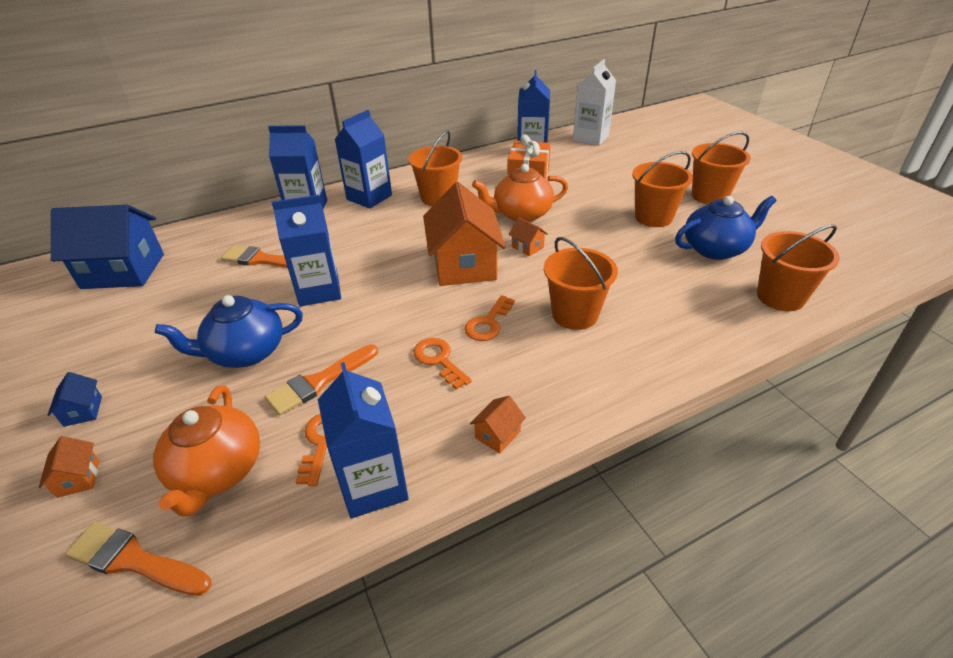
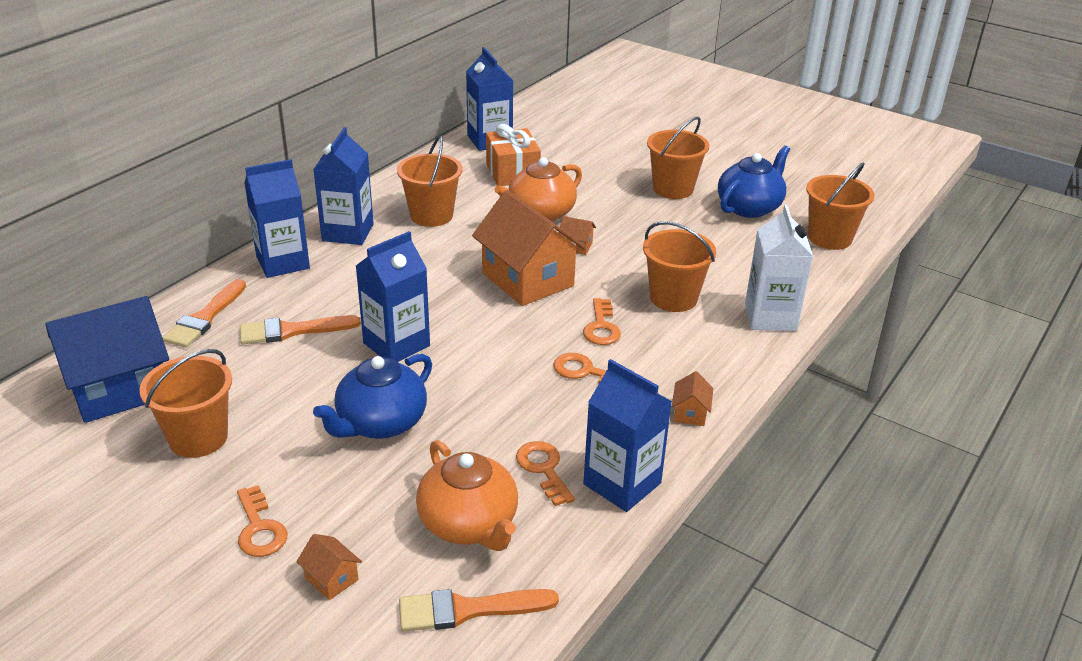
camera: 30 degrees left, 5 degrees down
(83, 411) = (259, 528): blue house -> orange key
(319, 382) = (488, 424): orange brush -> orange brush (205, 318)
(590, 138) = (542, 113): white carton -> white carton (770, 317)
(709, 196) = (708, 156): orange bucket -> orange bucket (198, 438)

